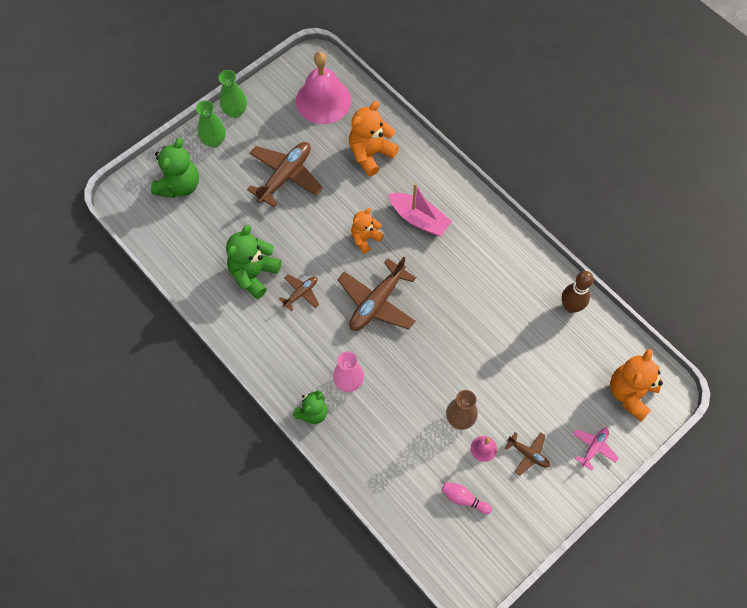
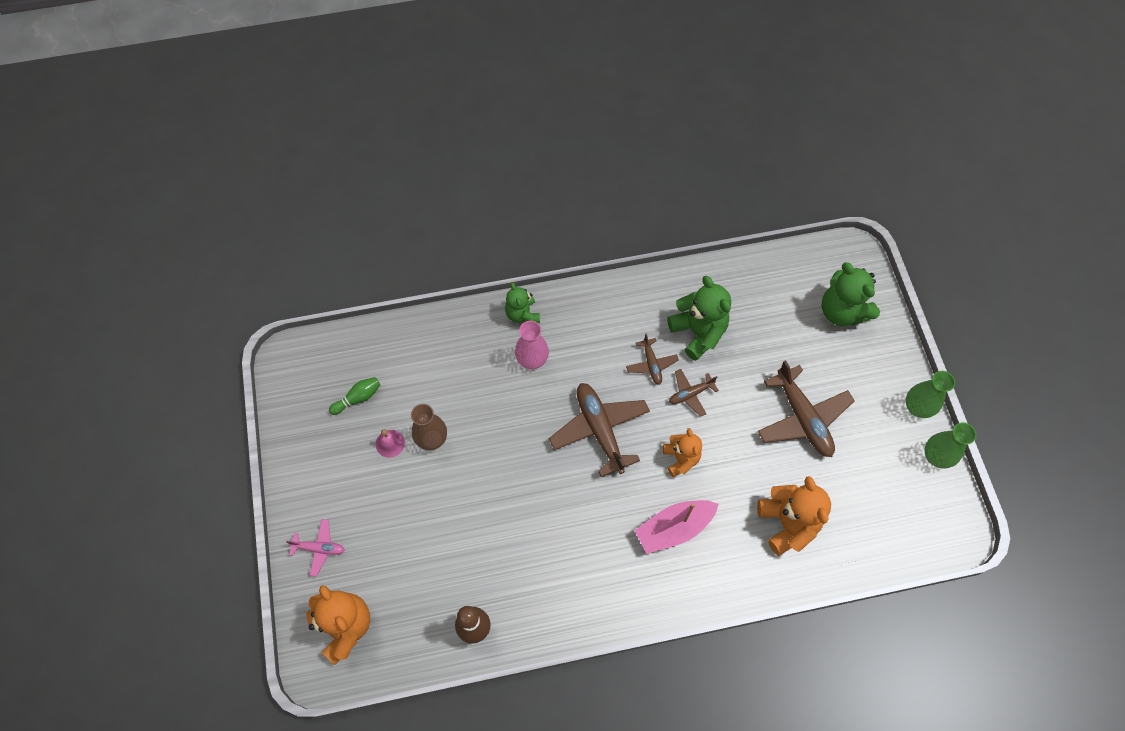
camera: 120 degrees right, 0 degrees up
(214, 141) = (885, 368): green vase -> green vase (935, 457)
(323, 100) = (890, 510): pink bell -> none
(464, 499) = (358, 398): pink bowling pin -> green bowling pin
(528, 454) = (356, 481): brown plane -> brown plane (690, 394)
(593, 448) = (319, 548): pink plane -> pink plane turned 60 degrees counterclockwise

